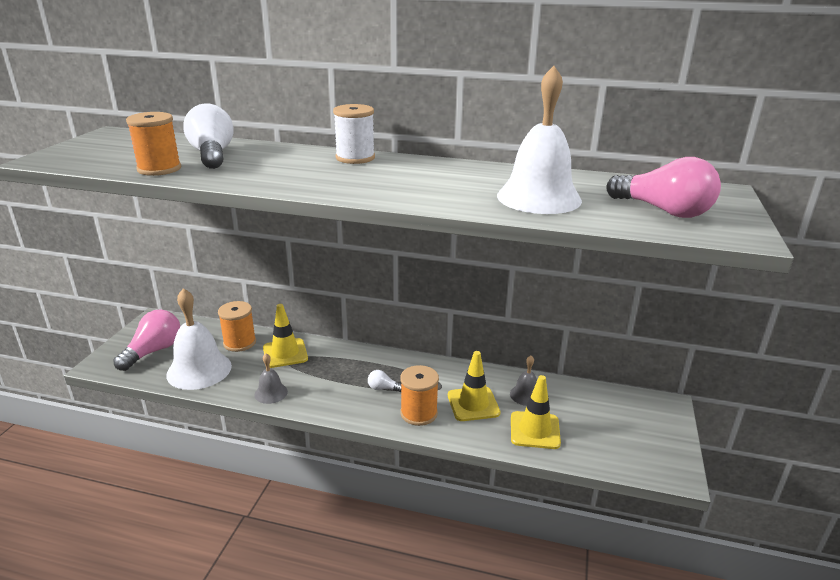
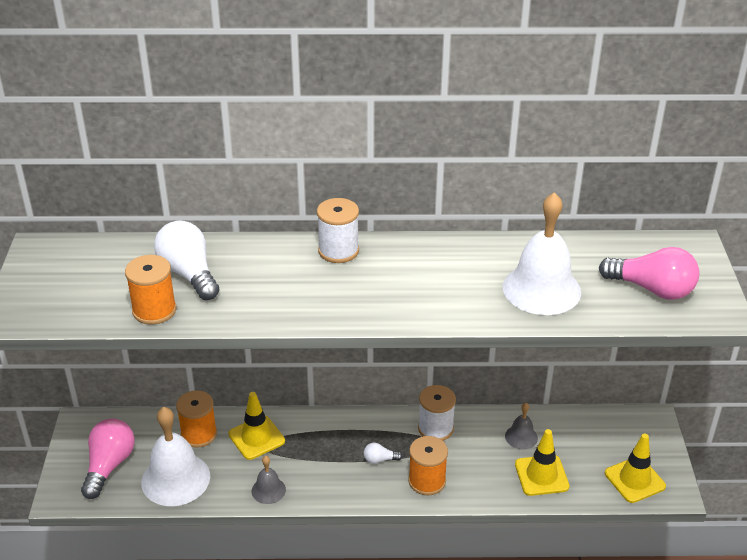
camera: 15 degrees left, 10 degrees up
(446, 374) = (435, 428): none -> white spool
(473, 404) = (475, 458): yellow traffic cone -> yellow traffic cone (634, 480)

